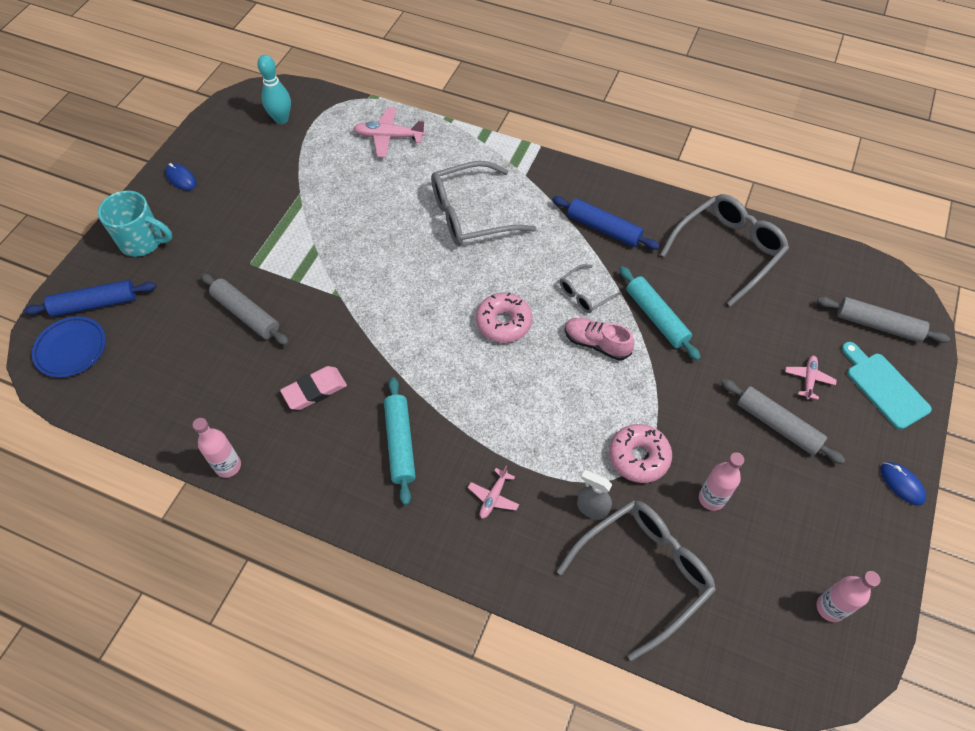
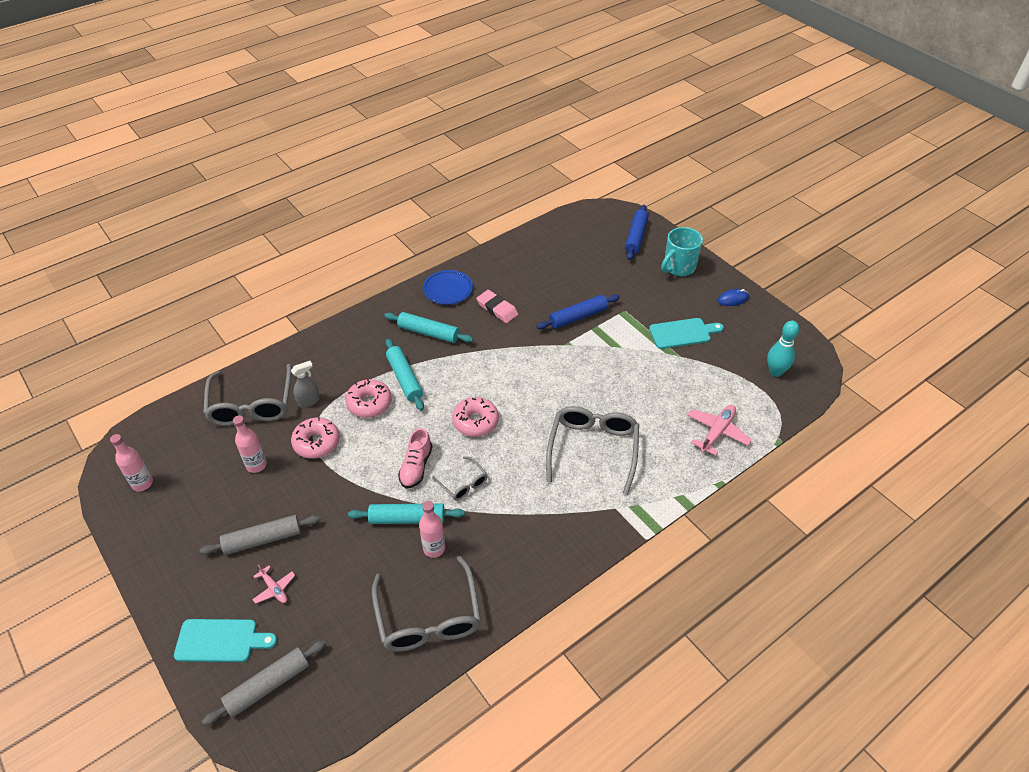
camera: 120 degrees right, 10 degrees down
(71, 349) = (606, 222): blue plate -> blue plate (448, 290)
(228, 466) = (475, 260): pink bottle -> pink bottle (434, 548)
(246, 314) = (581, 297): grey rolling pin -> none
(262, 202) = (683, 333): none -> turquoise cutting board
(314, 390) = (497, 309): pink eraser -> pink eraser turned 45 degrees counterclockwise
(490, 425) = (404, 378): none -> turquoise rolling pin
(493, 497) = (358, 359): pink plane -> none
(549, 439) = (369, 403): none -> pink donut
(585, 294) = (463, 483): grey glasses -> grey glasses turned 150 degrees clockwise
(596, 343) = (416, 467): pink shoe -> pink shoe turned 135 degrees clockwise
(603, 228) = (518, 533): blue rolling pin -> blue rolling pin (578, 317)
(901, 484) = (155, 588): blue mouse -> none

